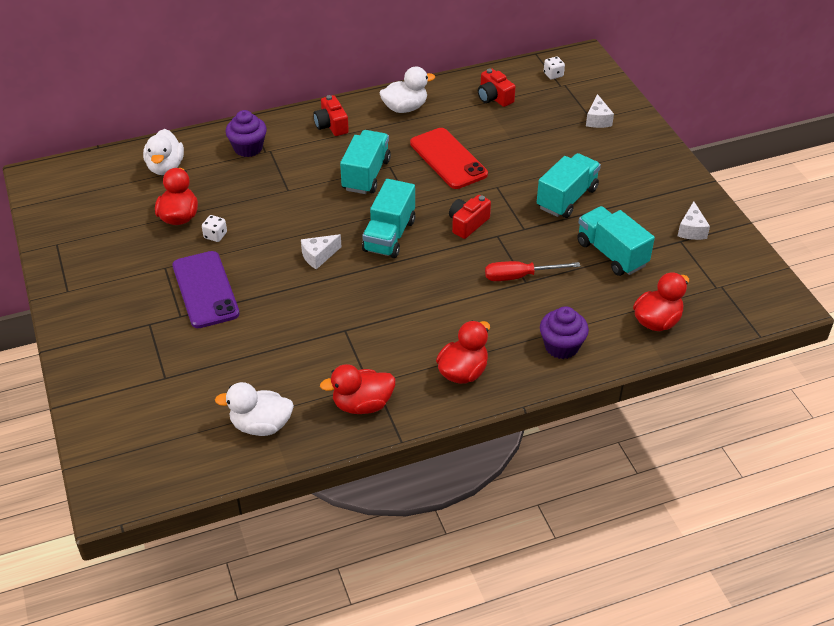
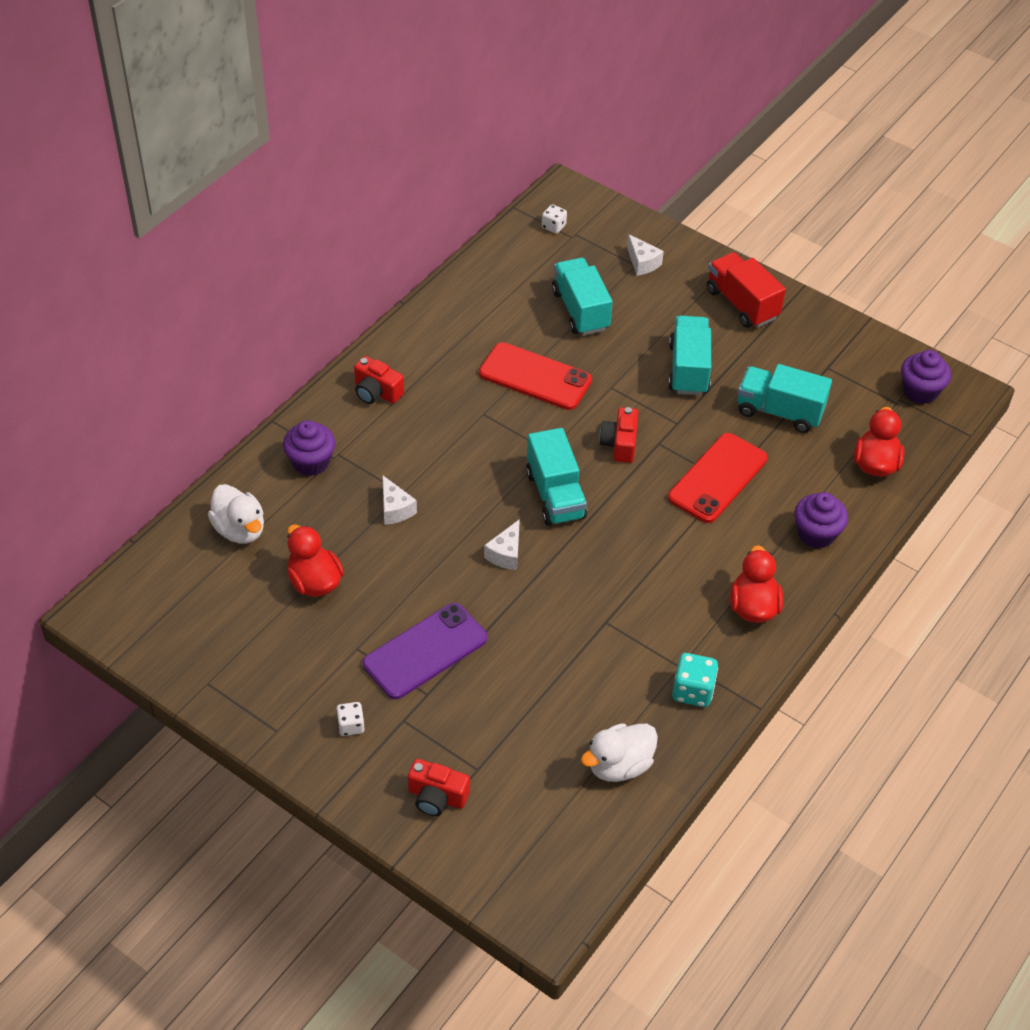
camera: 35 degrees left, 5 degrees up
(205, 290) = (425, 651): purple phone -> purple phone turned 75 degrees counterclockwise
(215, 235) = (375, 584): white dice -> white dice (351, 725)
(362, 404) = (693, 691): red duck -> turquoise dice
(366, 175) = (468, 435): turquoise truck -> turquoise truck (580, 310)
(405, 108) = (436, 335): white duck -> none
(494, 97) = (517, 281): red camera -> red camera (437, 797)
(519, 276) = (717, 478): red screwdriver -> red phone
(650, 173) = (742, 304): none -> red truck
(691, 230) = (828, 350): white cheese -> white cheese (395, 509)
(744, 288) = (920, 391): none -> purple cupcake

